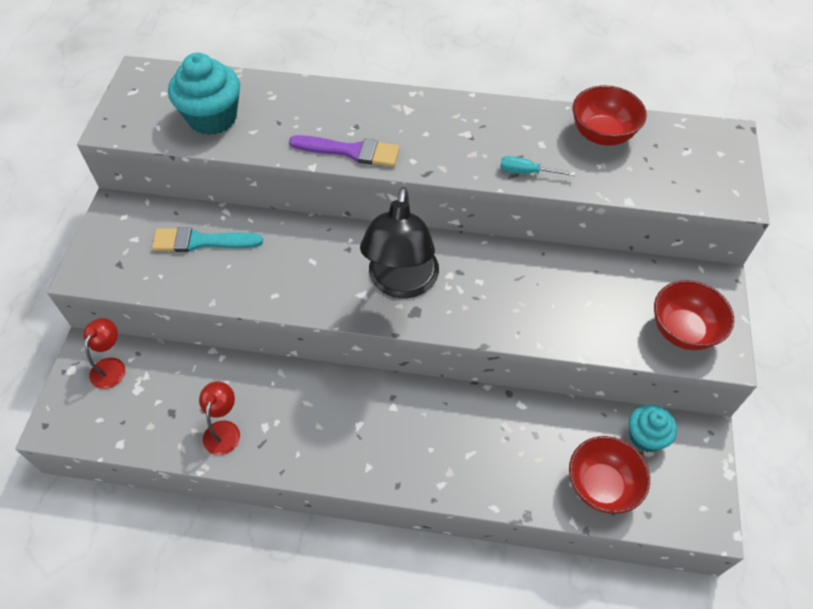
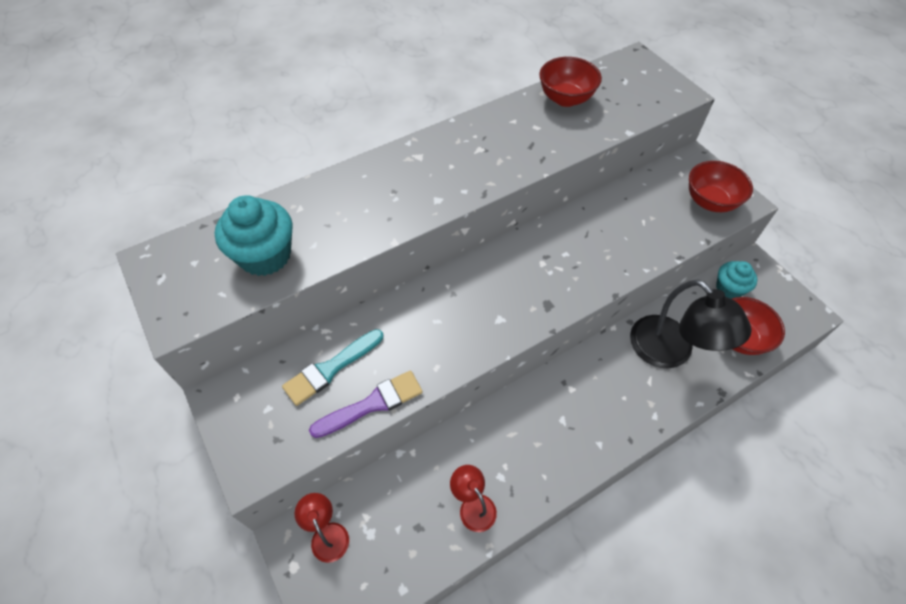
camera: 40 degrees left, 0 degrees up
(350, 151) = (411, 212): purple brush -> purple brush (372, 404)
(401, 283) = (517, 292): black lamp -> black lamp (670, 352)
(526, 172) = (548, 151): turquoise screwdriver -> none

